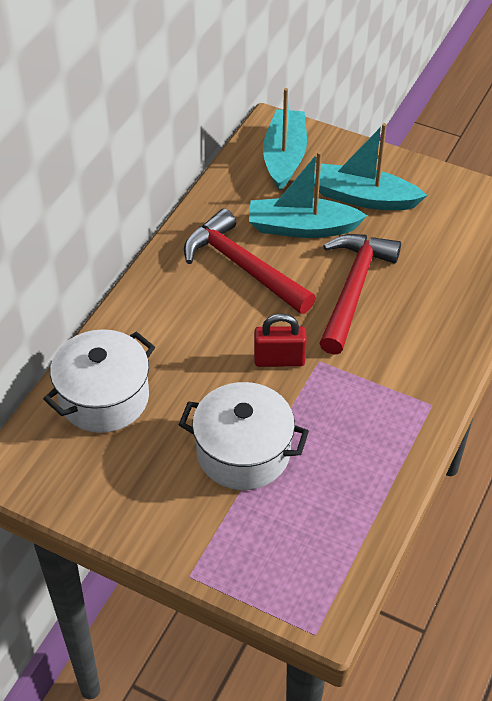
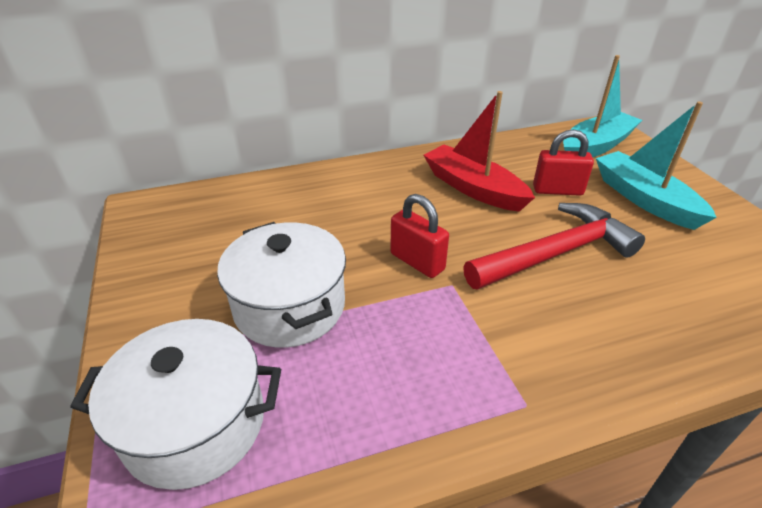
camera: 45 degrees right, 10 degrees down
(104, 398) = (258, 204): white pot -> white pot (195, 424)
(243, 266) = (473, 188): red hammer -> red boat
(302, 228) = (557, 190): turquoise boat -> red padlock

